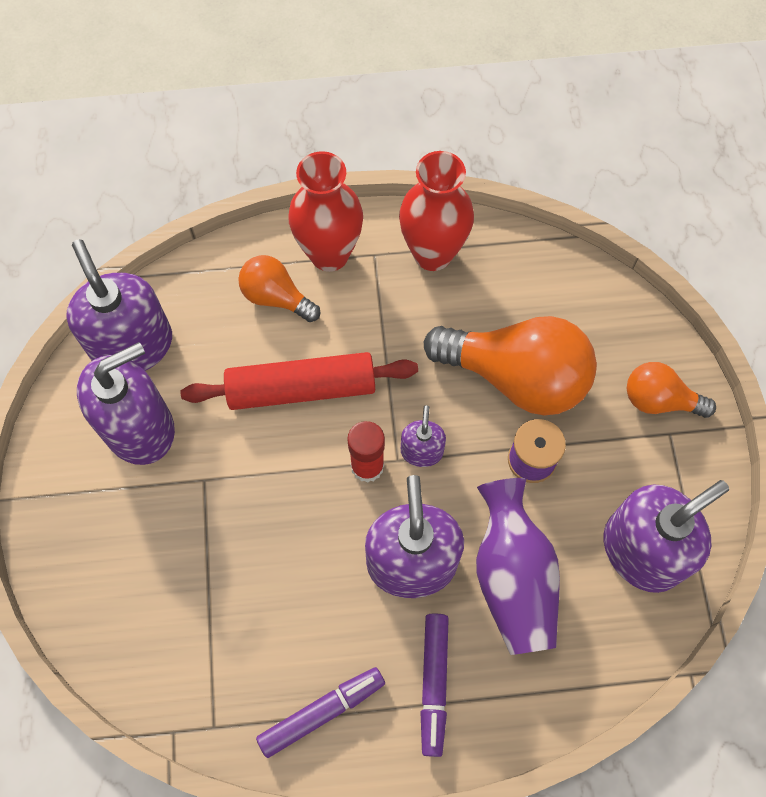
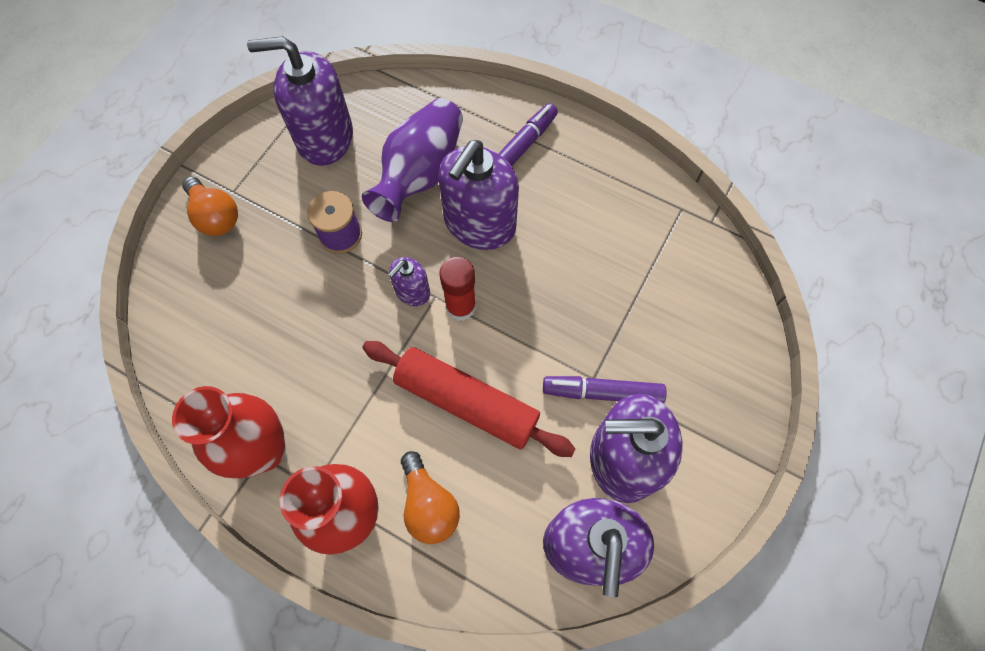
camera: 145 degrees left, 0 degrees up
(322, 712) = (604, 175): purple marker -> purple marker (602, 392)
(516, 377) = (296, 299): orange light bulb -> none

